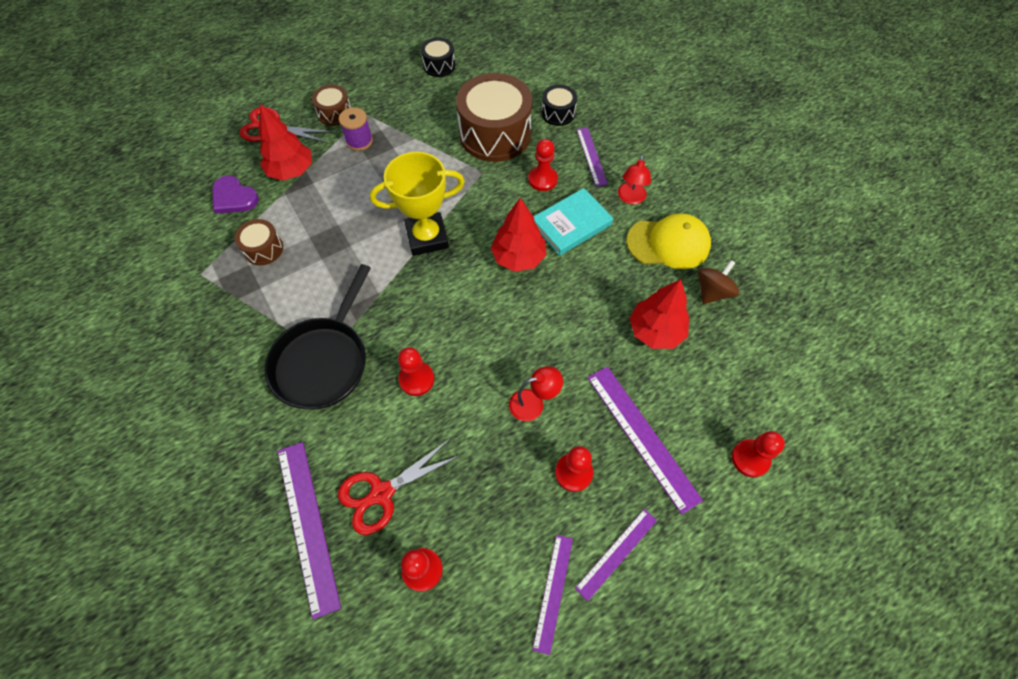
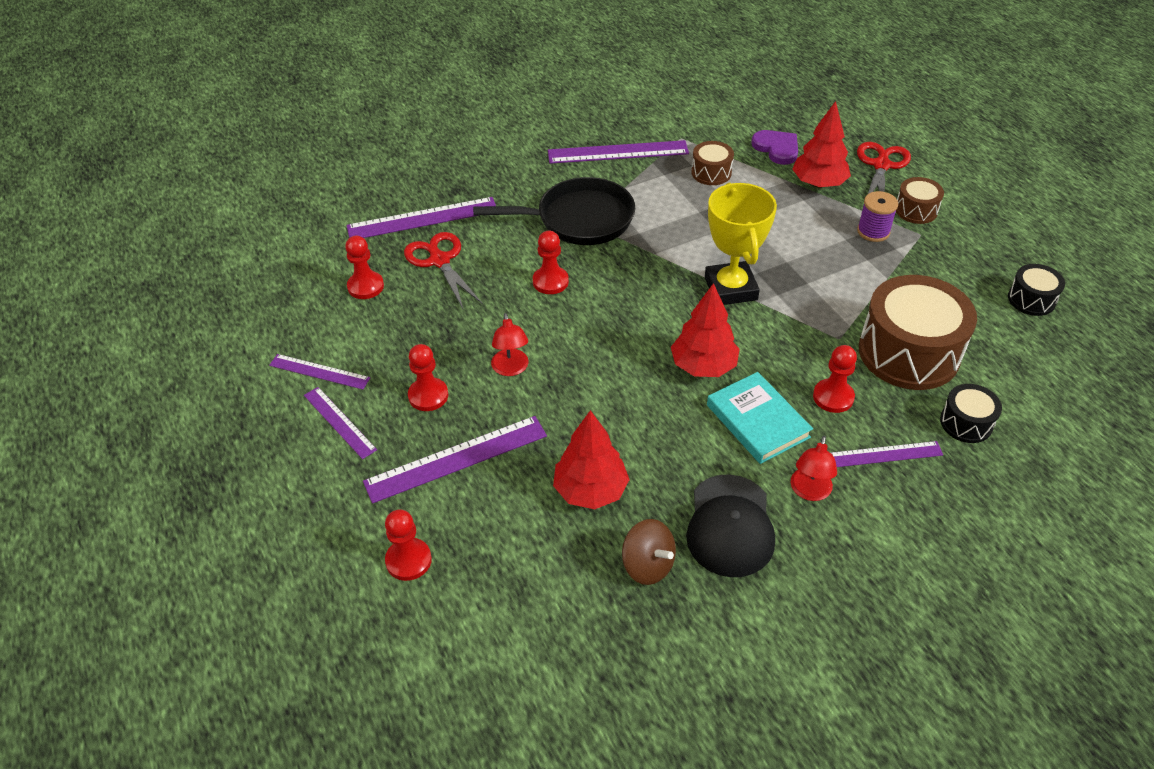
camera: 95 degrees right, 15 degrees down
(215, 330) = (618, 152): none -> purple ruler
(234, 197) = (777, 148): purple heart -> purple heart turned 105 degrees clockwise
(324, 361) = (578, 219): black pan -> black pan turned 150 degrees clockwise
(630, 198) = (809, 492): red lamp -> red lamp turned 90 degrees counterclockwise
(668, 243) = (730, 526): yellow cap -> black cap

